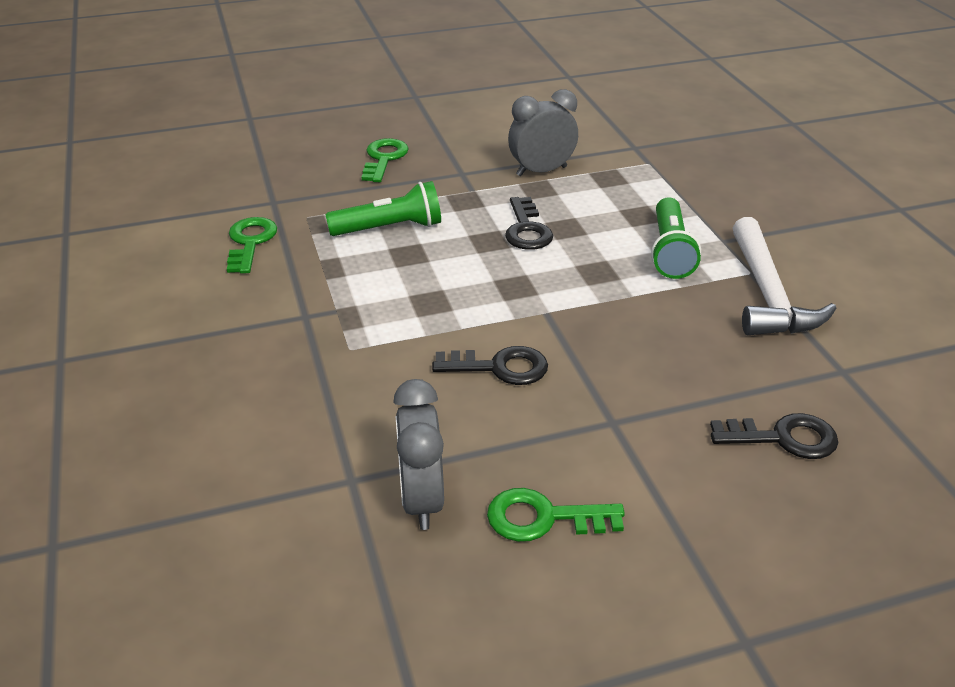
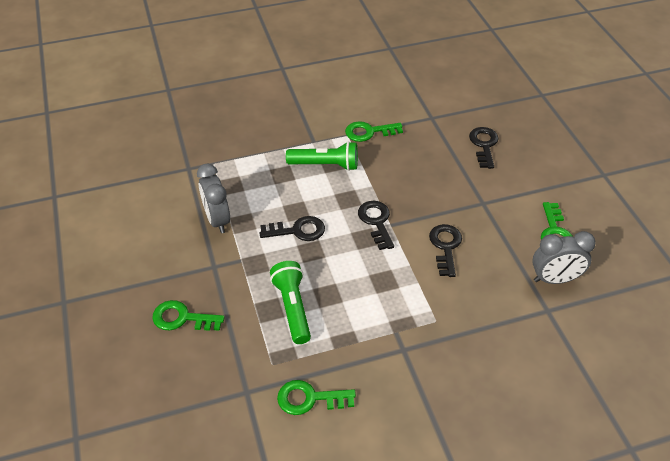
camera: 90 degrees left, 10 degrees up
(551, 298) = (376, 222): none -> black key
(767, 294) = (369, 132): white hammer -> green key

